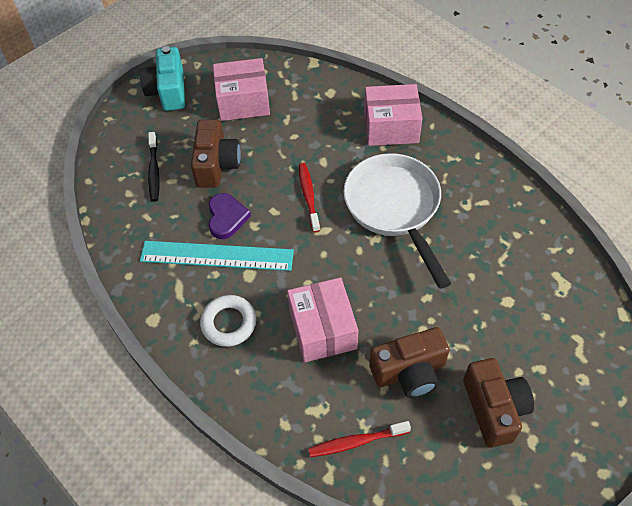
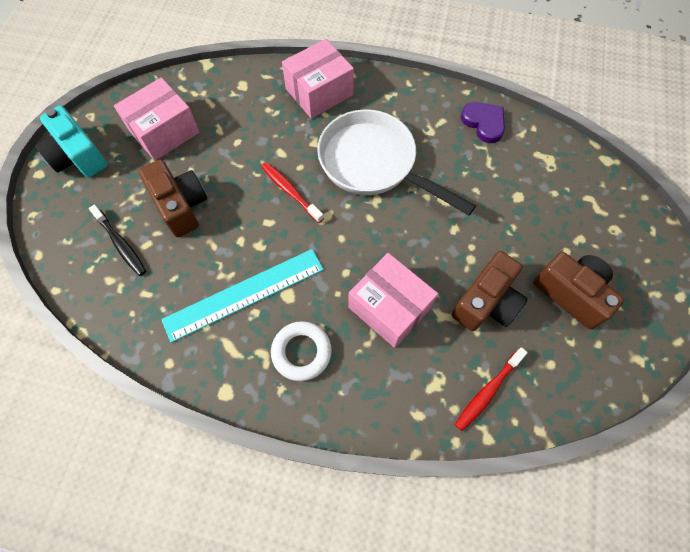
camera: 35 degrees left, 10 degrees up
(226, 218) = (227, 252): purple heart -> purple heart (484, 123)

